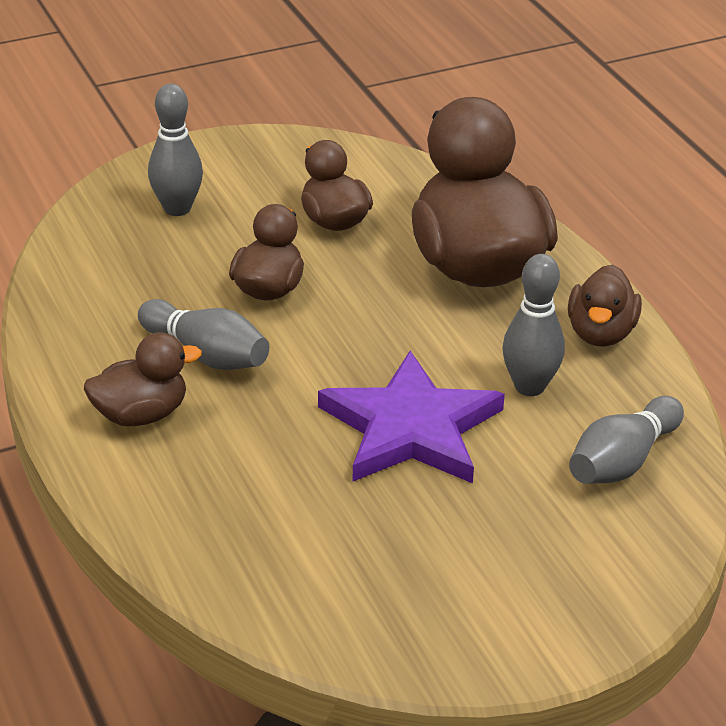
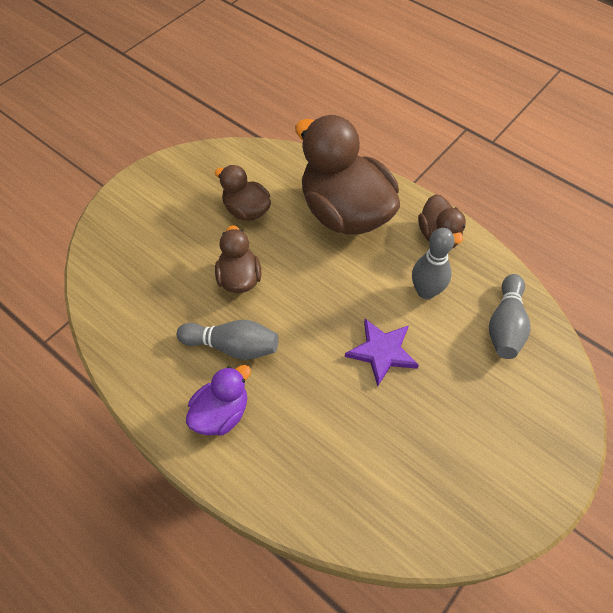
camera: 25 degrees left, 20 degrees up
(141, 414) = (221, 413): brown duck -> purple duck
(177, 208) = (148, 236): grey bowling pin -> none
(410, 428) = (382, 352): purple star -> purple star, size x0.62

